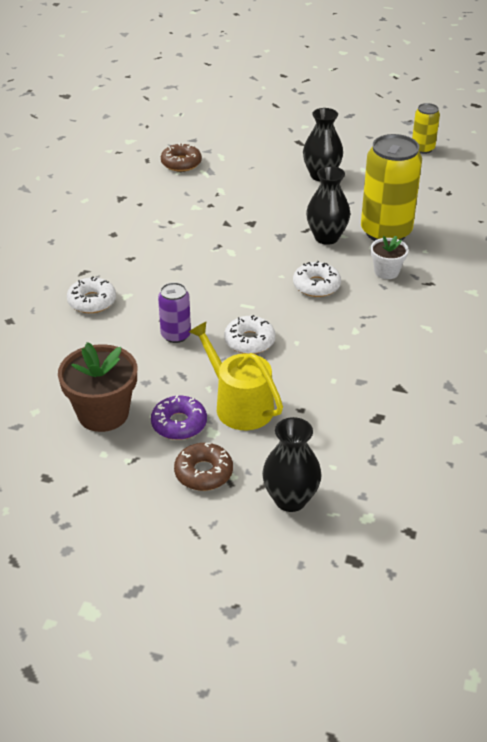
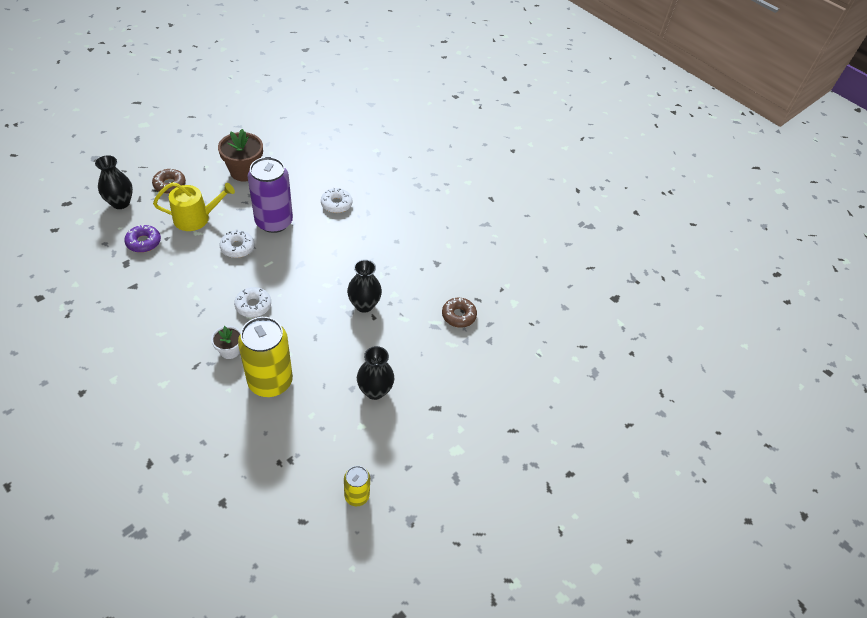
camera: 115 degrees right, 10 degrees up
(176, 335) = (274, 222): purple can -> purple can, size x1.94
(179, 424) = (208, 192): purple donut -> purple donut (144, 242)
(326, 237) = (296, 343): black vase -> black vase (364, 305)

